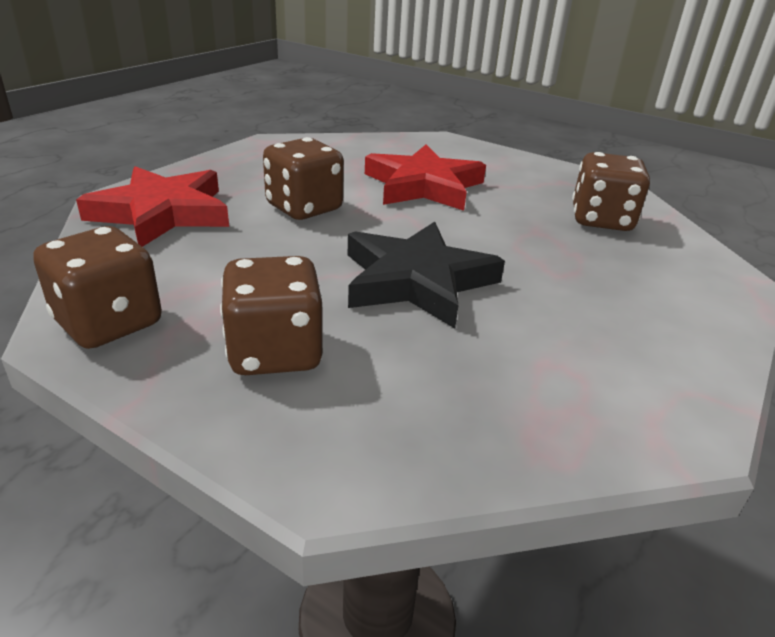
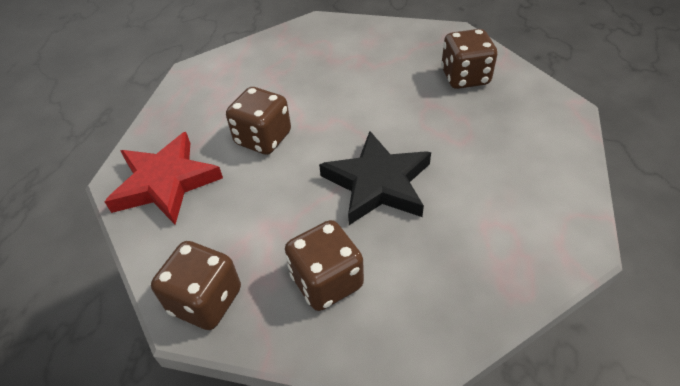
camera: 15 degrees left, 15 degrees up
(423, 186) = (332, 83): red star -> none

